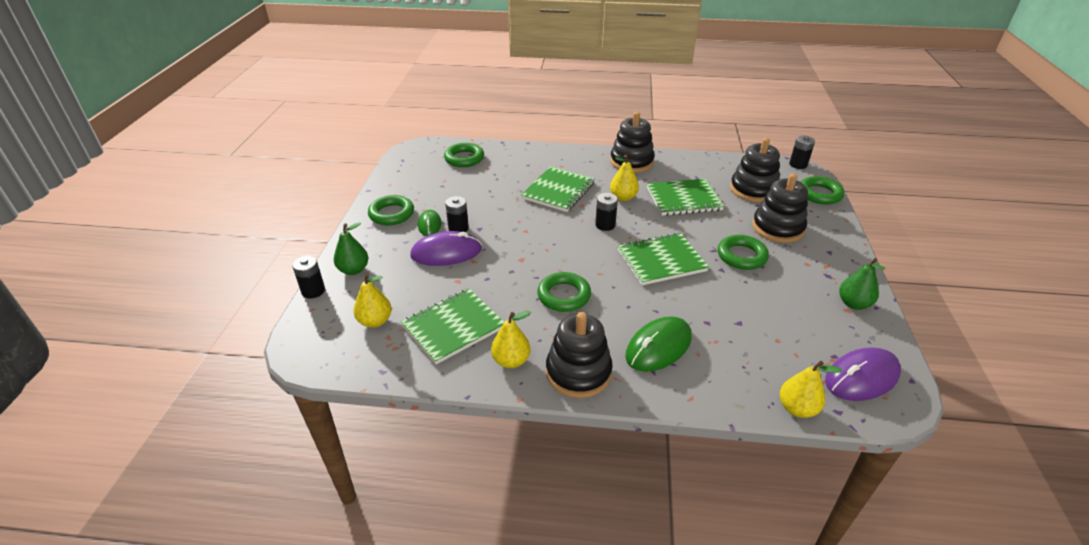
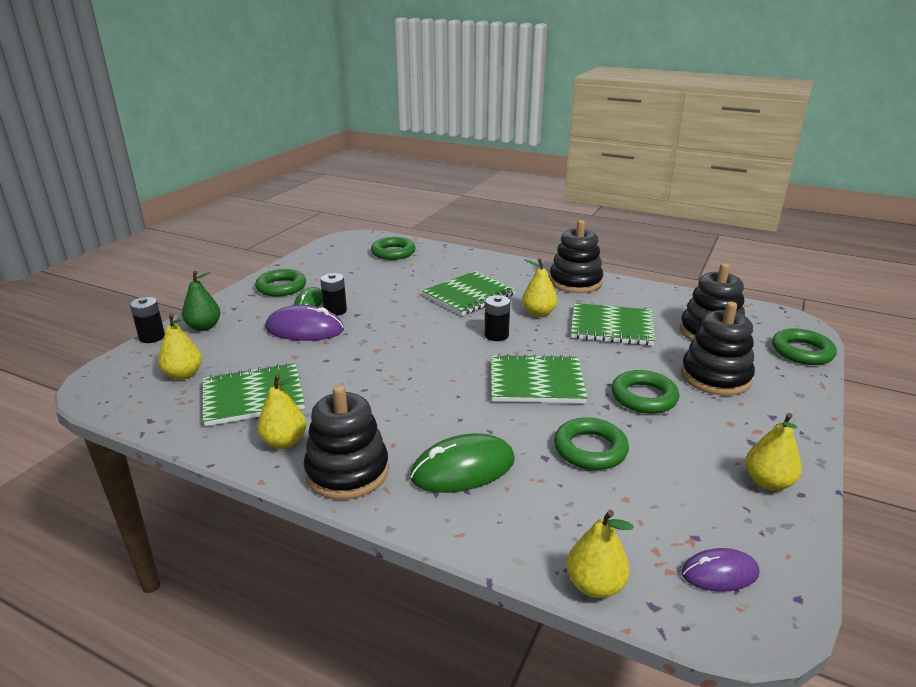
camera: 20 degrees right, 10 degrees down
(564, 296) = (394, 393): green ring -> green ring (590, 449)
(798, 164) = (792, 316): black battery -> none
(853, 304) = (768, 482): green pear -> yellow pear
(861, 377) = (719, 573): purple mouse -> purple mouse, size x0.60

